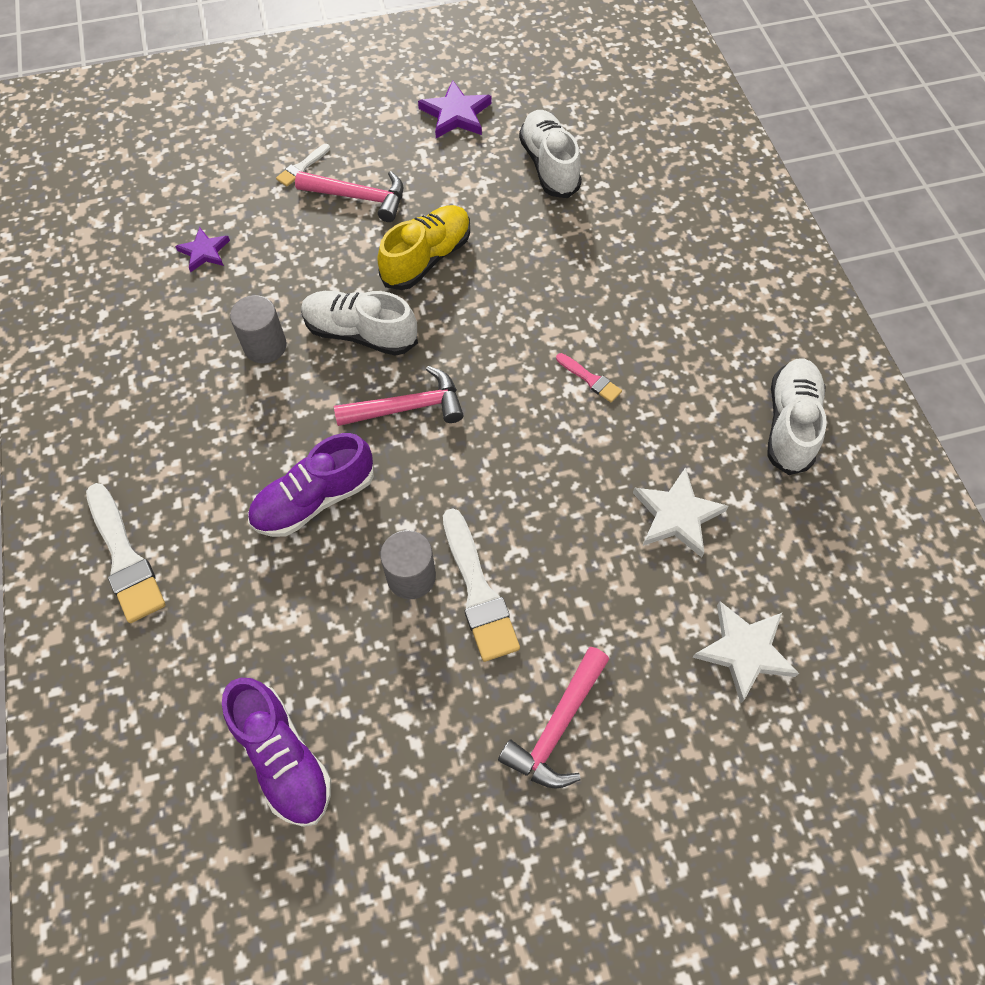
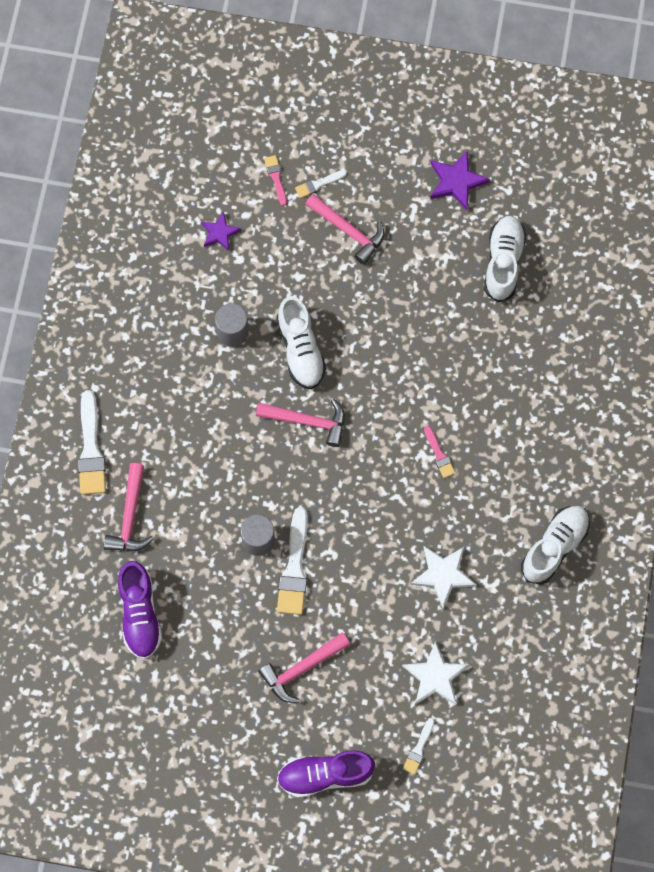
camera: 25 degrees right, 10 degrees up
(215, 623) = (130, 516): none -> pink hammer
(249, 178) = (276, 178): none -> pink brush
(314, 499) = (220, 461): purple shoe -> purple shoe (325, 775)
(360, 333) = (300, 349): white shoe -> white shoe turned 150 degrees counterclockwise
(427, 258) = (374, 307): yellow shoe -> none
(783, 765) = (418, 748): none -> white brush

